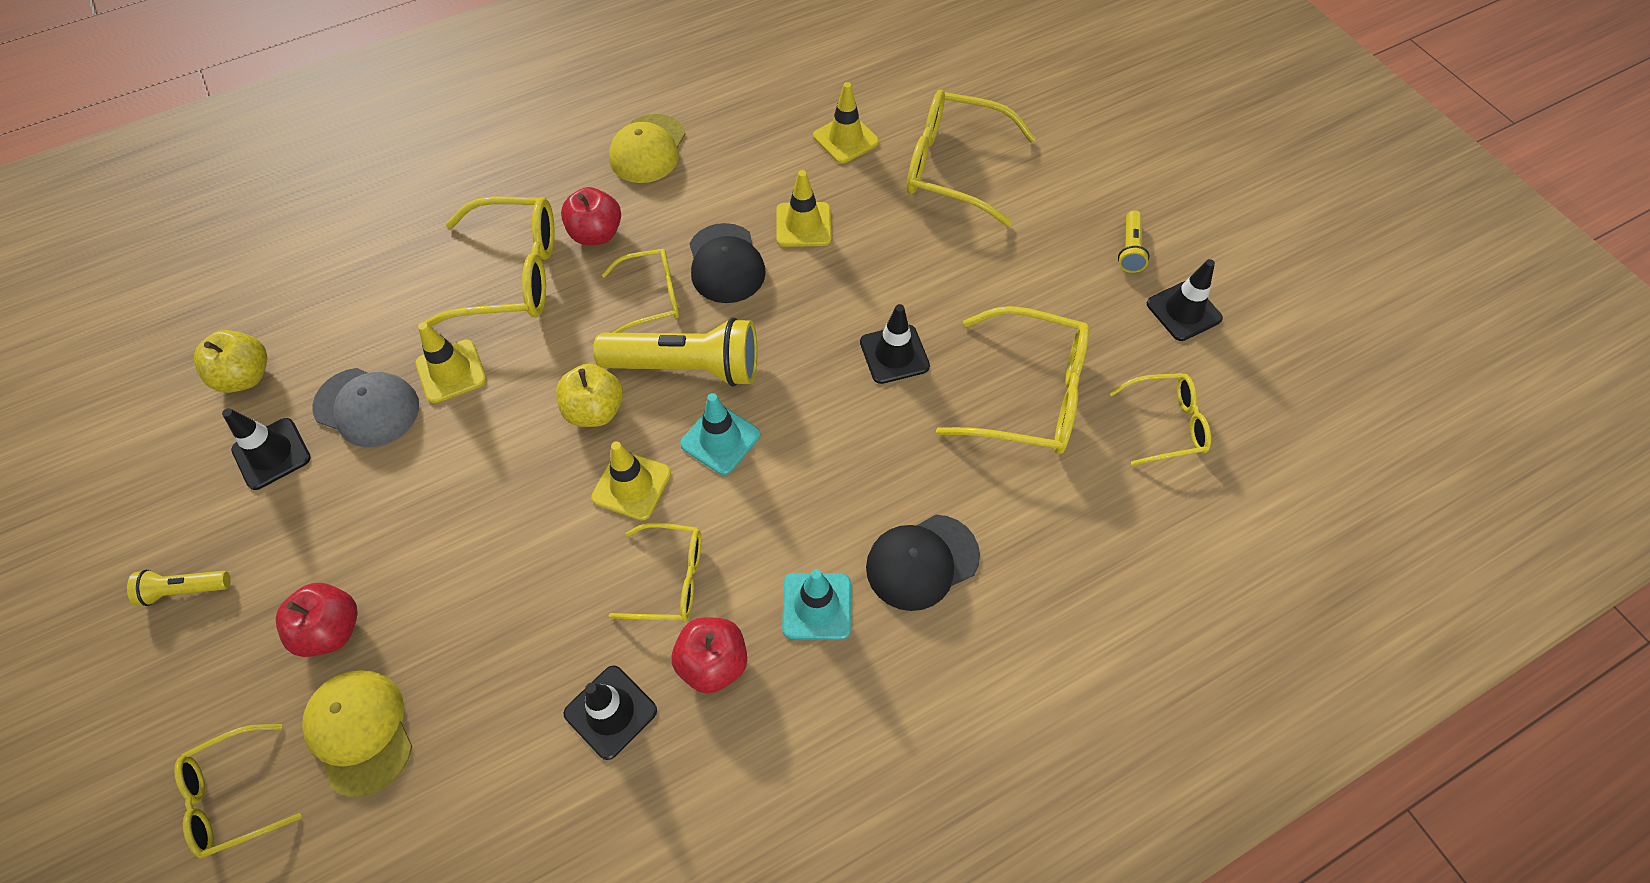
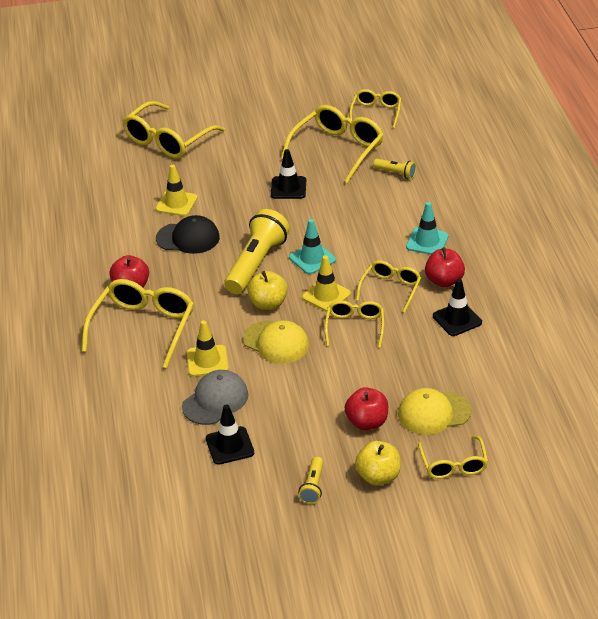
camera: 70 degrees left, 20 degrees down
(246, 376) = (159, 457): yellow apple -> yellow apple (378, 476)
(648, 149) = (71, 256): yellow cap -> yellow cap (276, 342)
(652, 297) = (196, 270): yellow glasses -> yellow glasses (355, 327)
(845, 139) = (118, 175): yellow traffic cone -> none
(922, 562) = (417, 204): black cap -> none
(1130, 250) = (264, 96): yellow flashlight -> yellow flashlight (396, 173)
(1183, 311) = (313, 90): black traffic cone -> none

